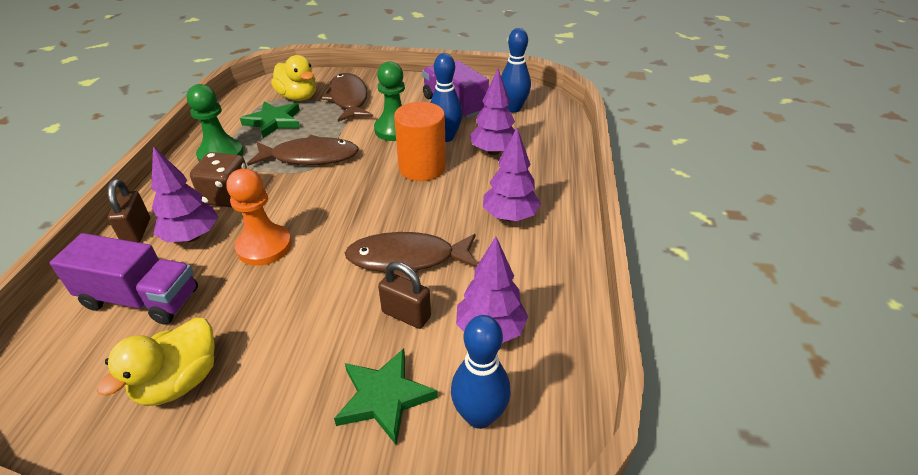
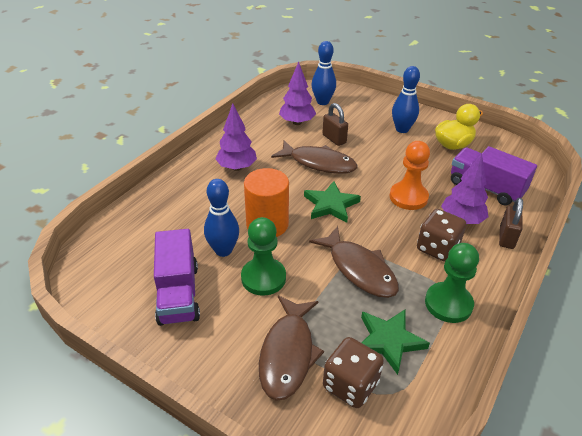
camera: 155 degrees left, 0 degrees up
(298, 97) = (350, 385): yellow duck -> brown dice
(310, 157) = (359, 269): brown fish -> brown fish turned 150 degrees counterclockwise
(384, 397) = (359, 116): green star -> green star (331, 205)
(493, 151) = (197, 220): purple tree -> none
(513, 108) = (127, 266): blue bowling pin -> blue bowling pin (402, 129)

